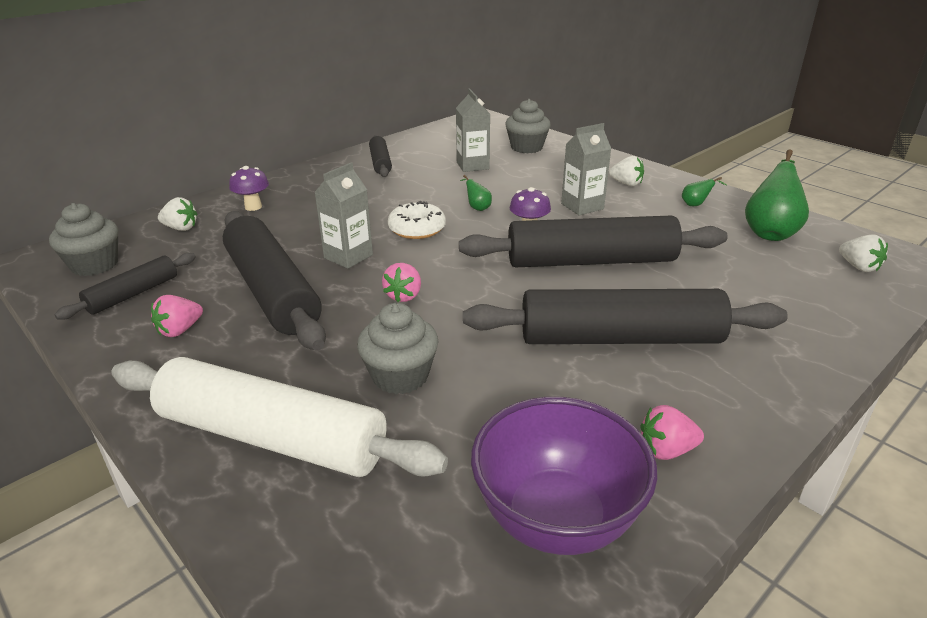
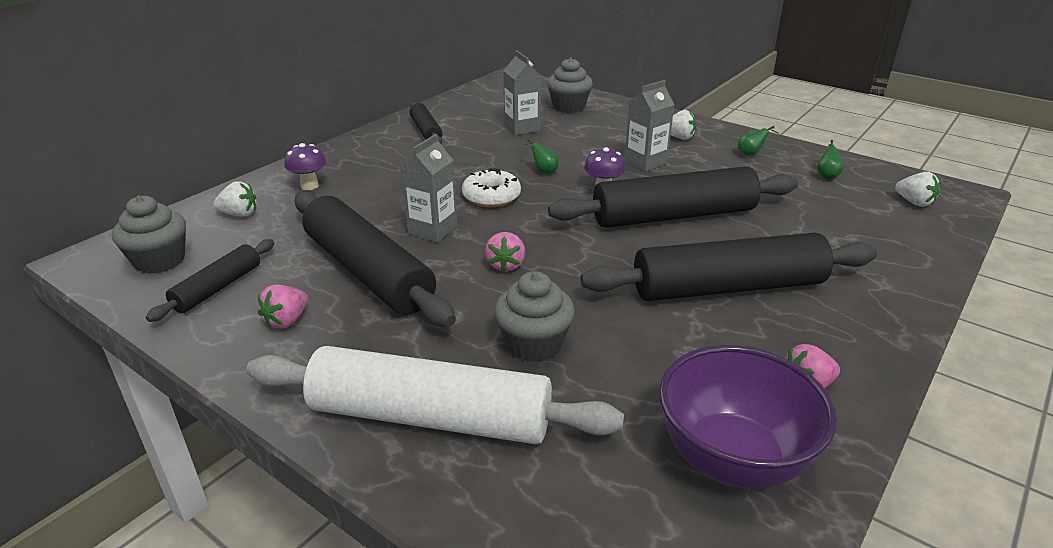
camera: 10 degrees left, 0 degrees up
(770, 232) = (827, 175): green pear -> green pear, size x0.45

